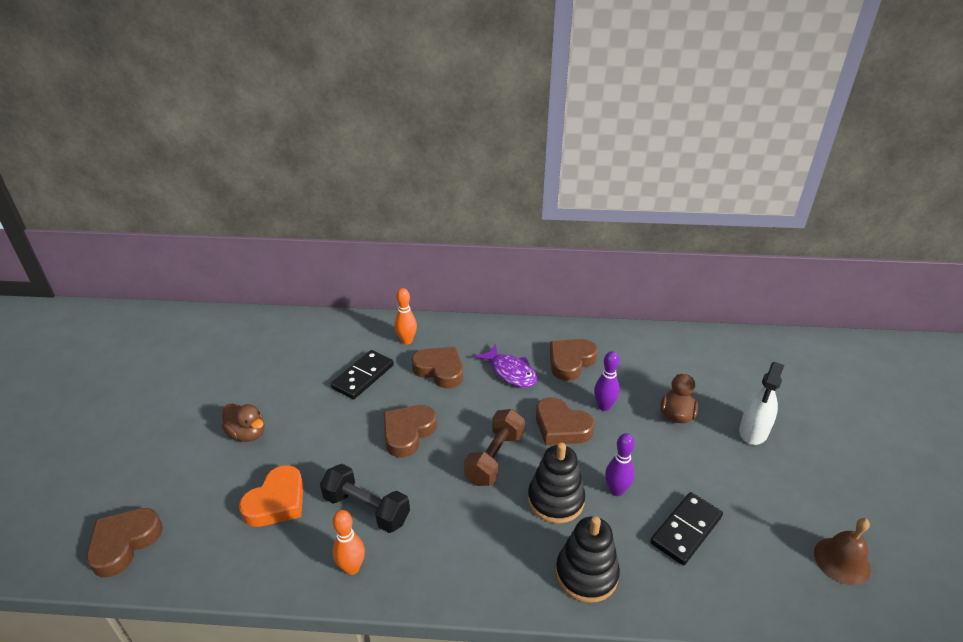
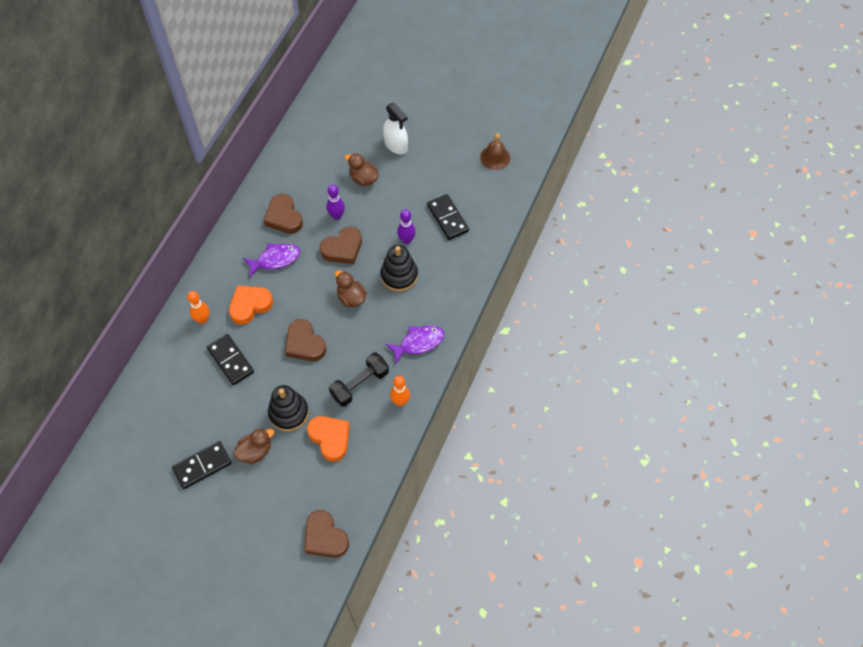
camera: 70 degrees left, 25 degrees up
(223, 395) = (202, 466): none -> black domino
(440, 370) = (250, 305): brown heart -> orange heart
(457, 560) = (418, 343): none -> purple fish
(494, 458) = (351, 297): brown dumbbell -> brown duck
(586, 574) = (454, 280): black stacking toy -> black stacking toy (288, 413)

